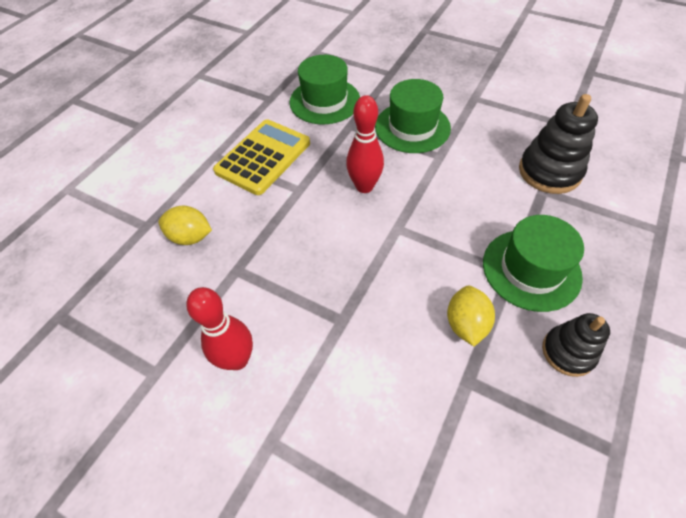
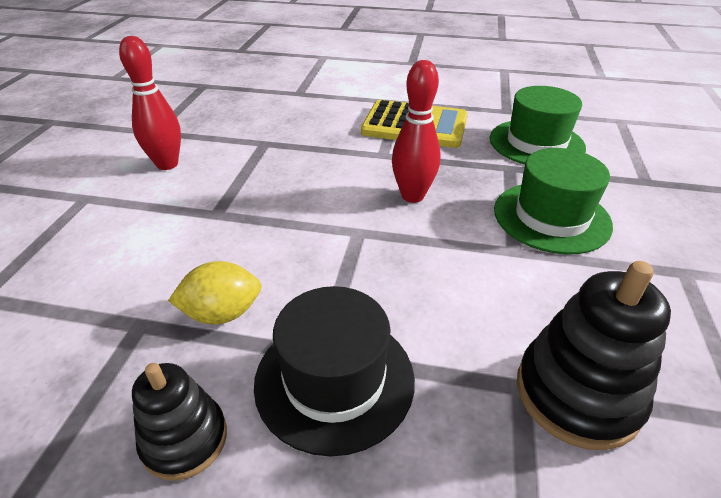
camera: 70 degrees right, 15 degrees down
(190, 237) = (294, 114): yellow lemon -> none
(531, 269) = (334, 379): green hat -> black hat

